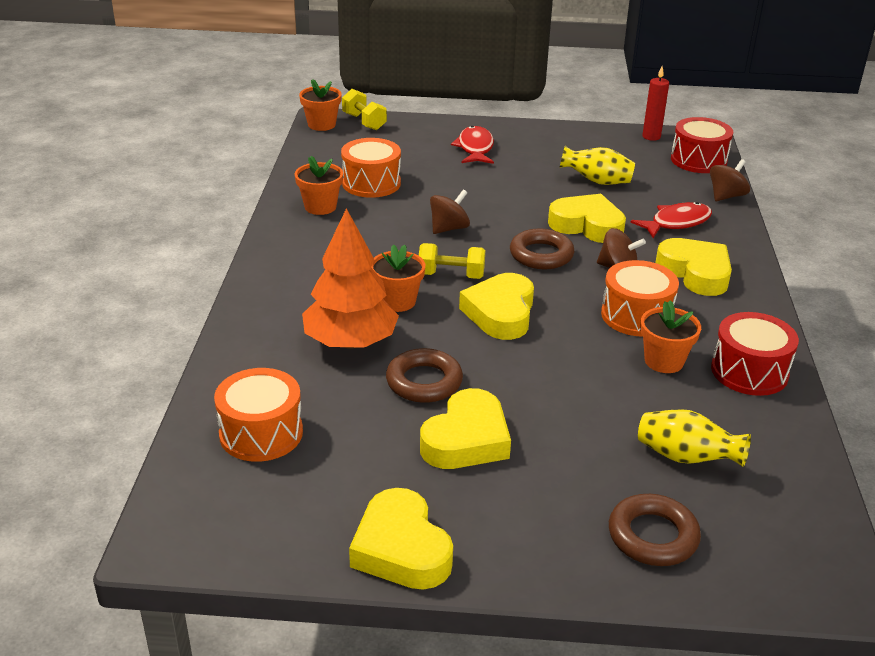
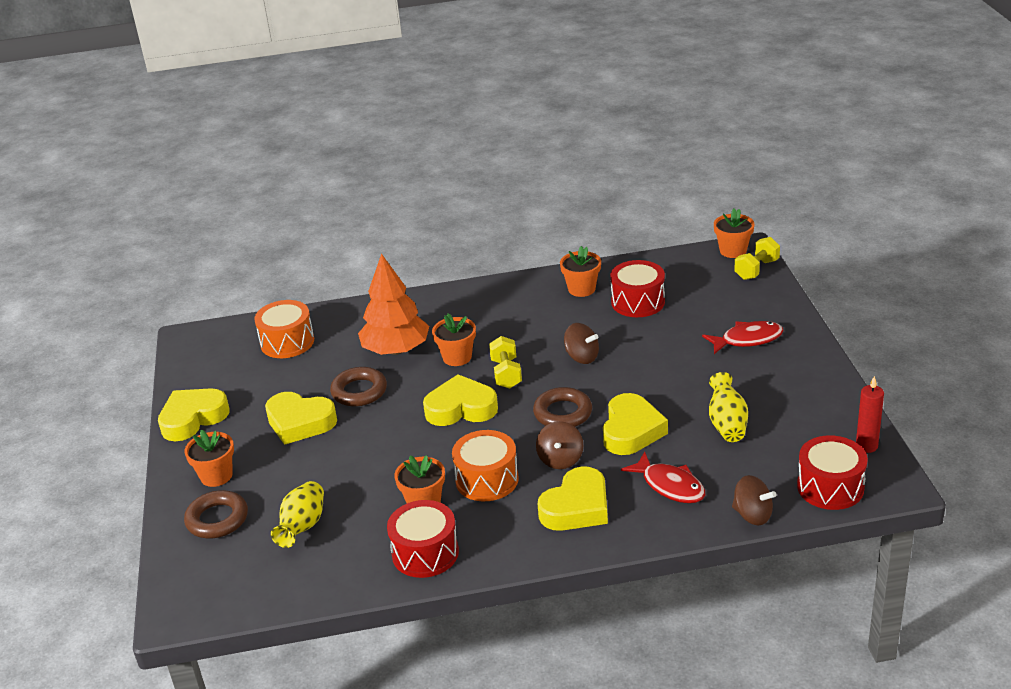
camera: 80 degrees right, 0 degrees up
(371, 183) = (638, 302): orange drum -> red drum
(555, 531) = (216, 476): none -> orange flower pot

